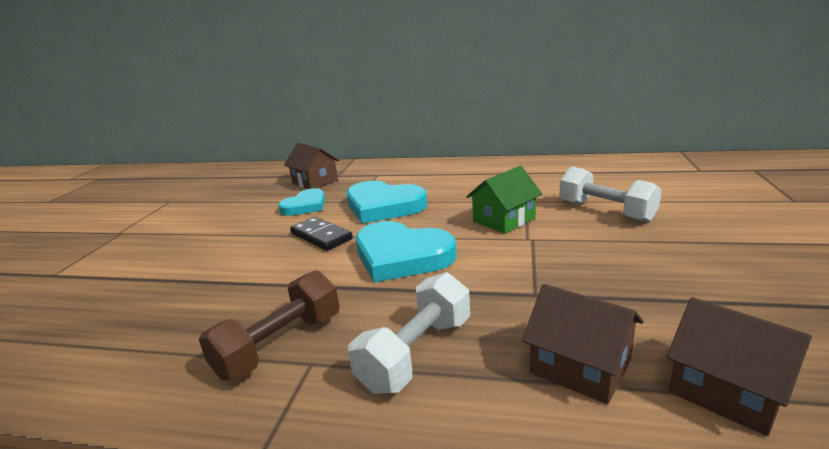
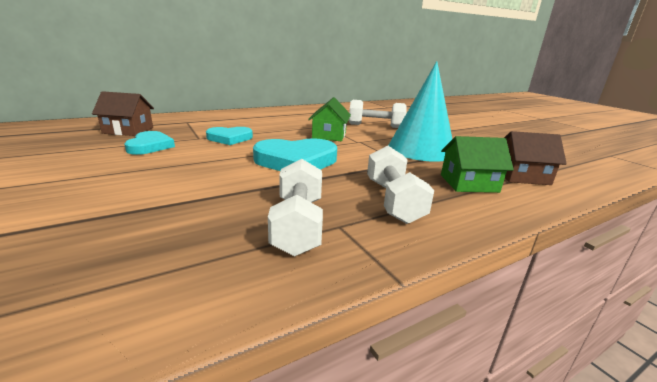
camera: 45 degrees left, 0 degrees up
(280, 345) = (298, 225): brown dumbbell -> white dumbbell
(321, 236) = (207, 161): black domino -> none
(383, 206) = (230, 138): turquoise heart -> turquoise heart, size x0.62
(580, 366) = (468, 183): brown house -> green house
(609, 275) = (421, 149): none -> turquoise cone

